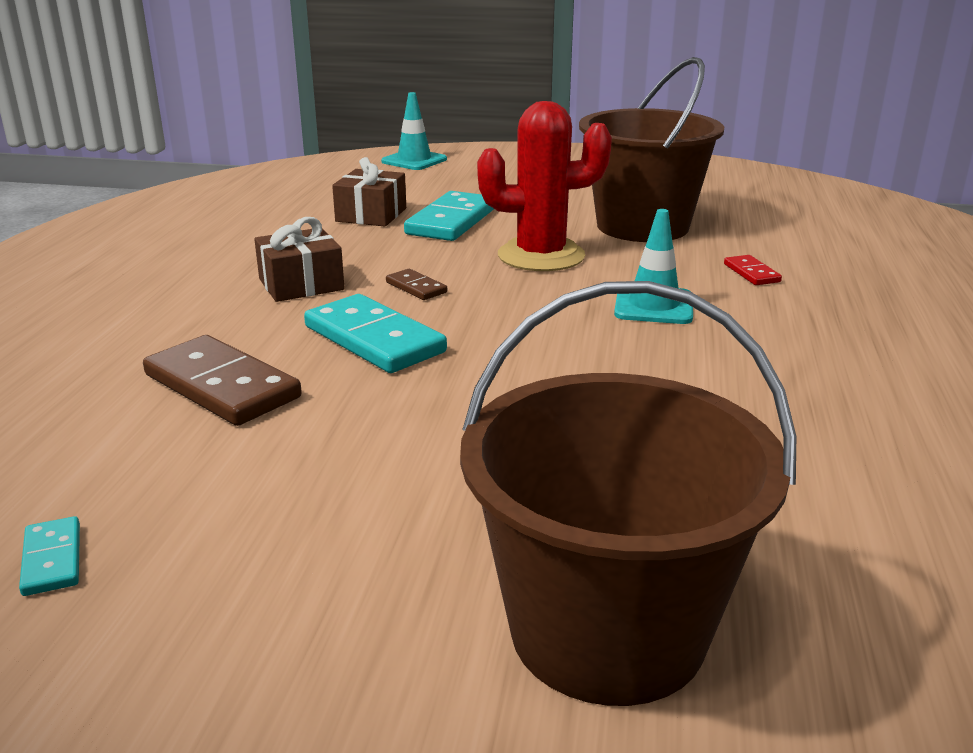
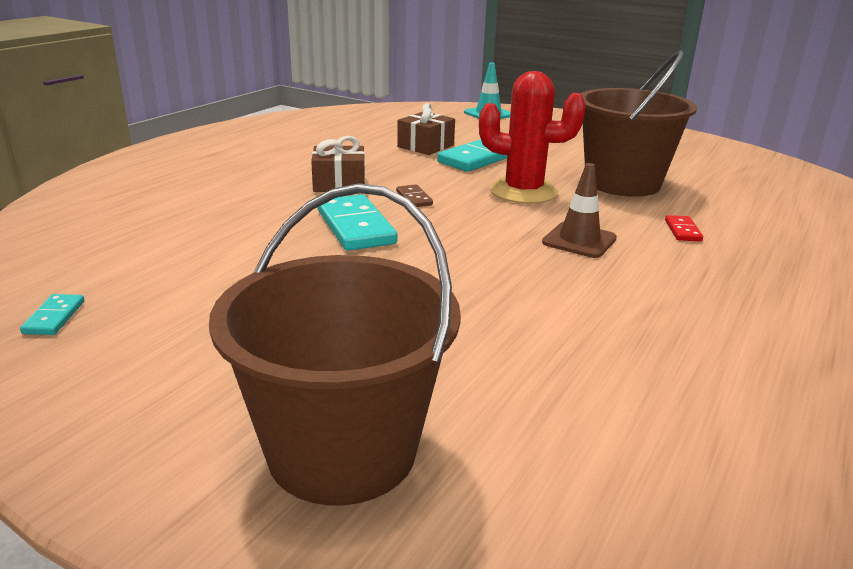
camera: 20 degrees right, 0 degrees up
(221, 386) = (234, 238): brown domino -> none
(654, 306) = (579, 240): turquoise traffic cone -> brown traffic cone

